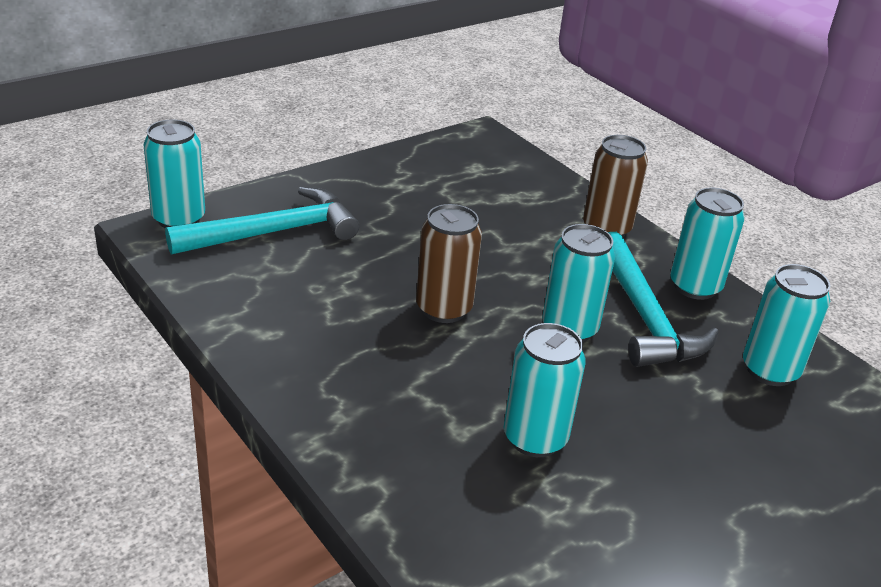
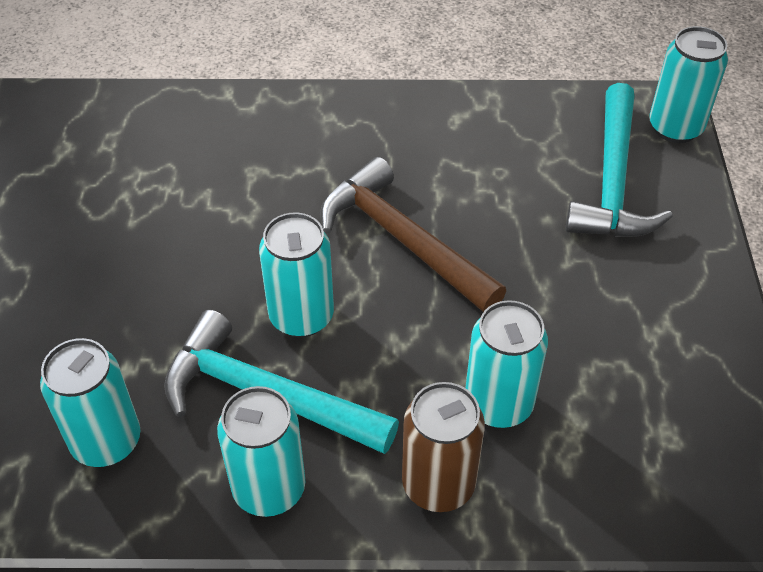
camera: 130 degrees right, 15 degrees up
(444, 309) = (403, 241): brown can -> brown hammer
(535, 438) = (206, 207): turquoise can -> turquoise can (498, 404)

